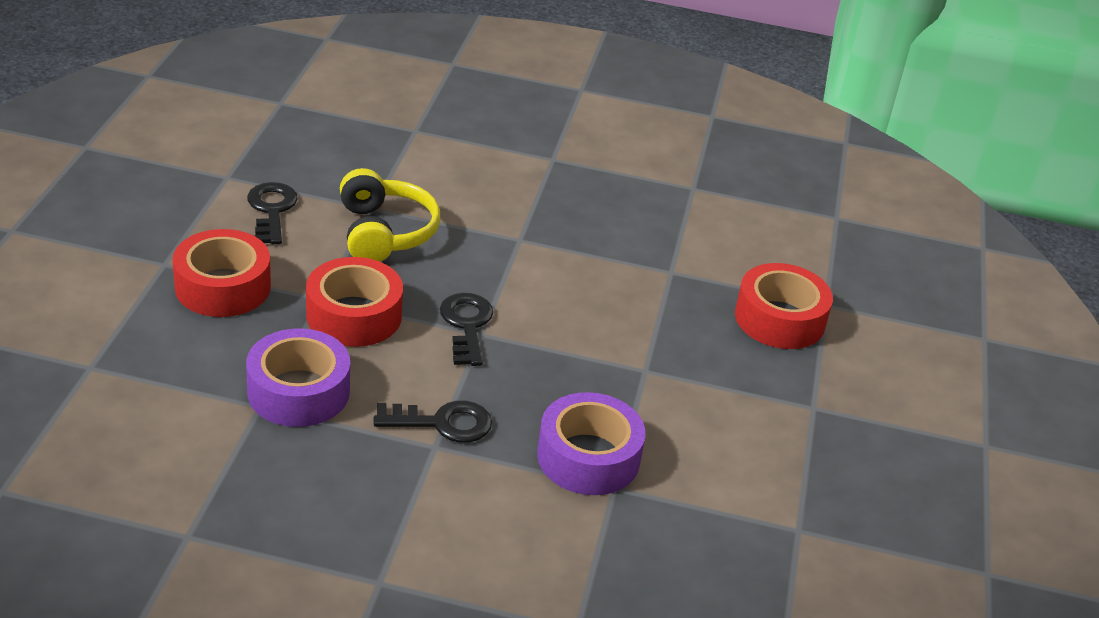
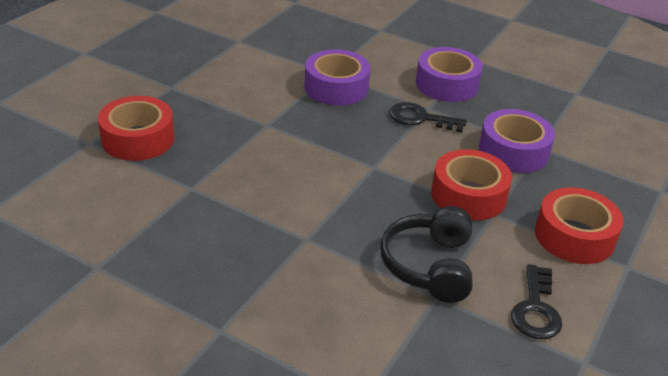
camera: 160 degrees left, 0 degrees up
(384, 232) = (429, 266): yellow headphones -> black headphones
(417, 505) = (447, 84): none -> purple tape
(466, 325) = (383, 174): black key -> none

